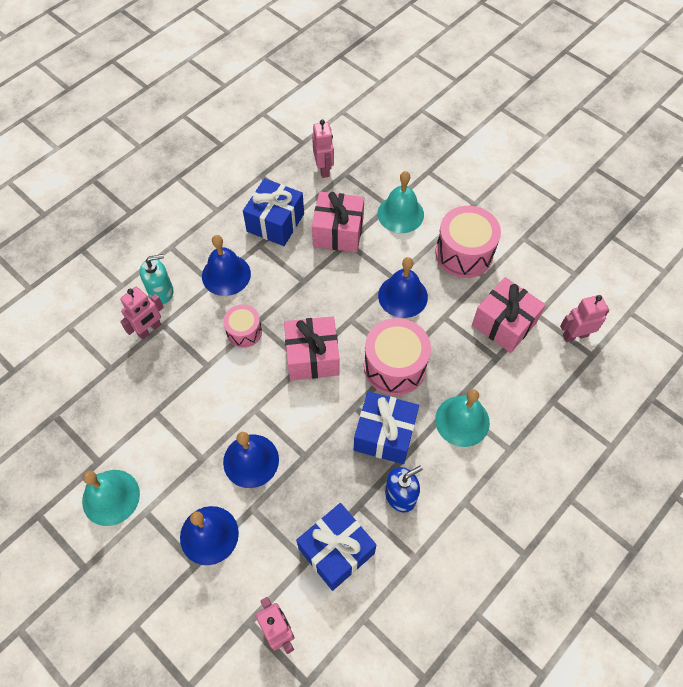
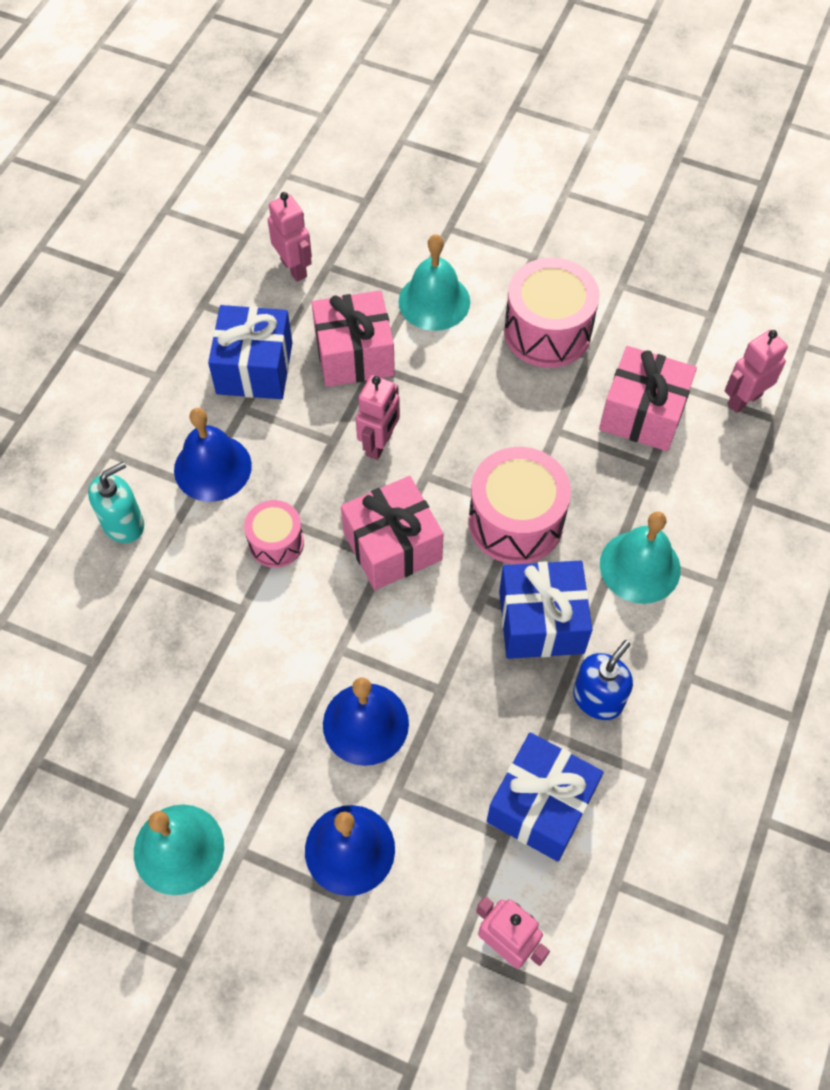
camera: 20 degrees left, 0 degrees up
(149, 329) = (129, 585): pink robot -> pink robot (379, 444)
(403, 296) = (486, 418): blue bell -> none

